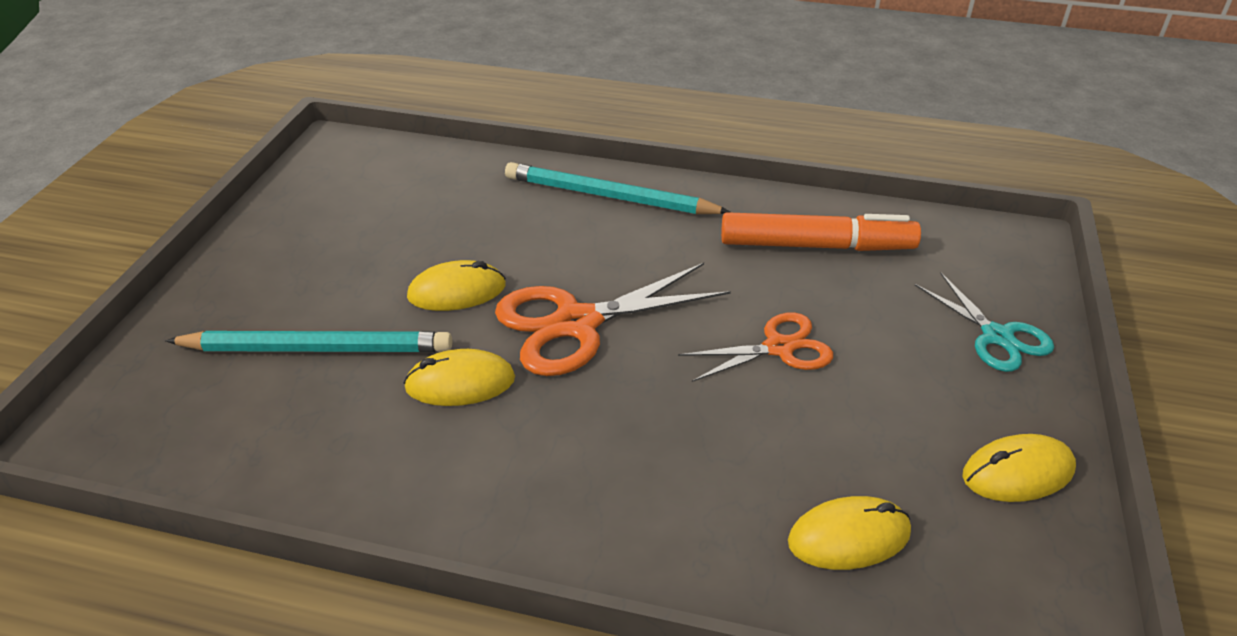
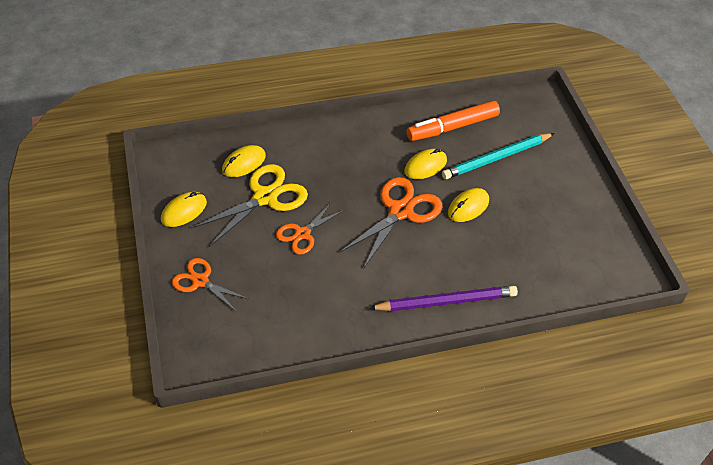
camera: 150 degrees right, 10 degrees up
(610, 196) = (446, 302): turquoise pencil -> purple pencil
(815, 245) = (311, 309): orange marker -> orange marker (453, 127)
(826, 438) = (265, 197): none -> yellow scissors
(997, 336) = (200, 281): turquoise scissors -> orange scissors

